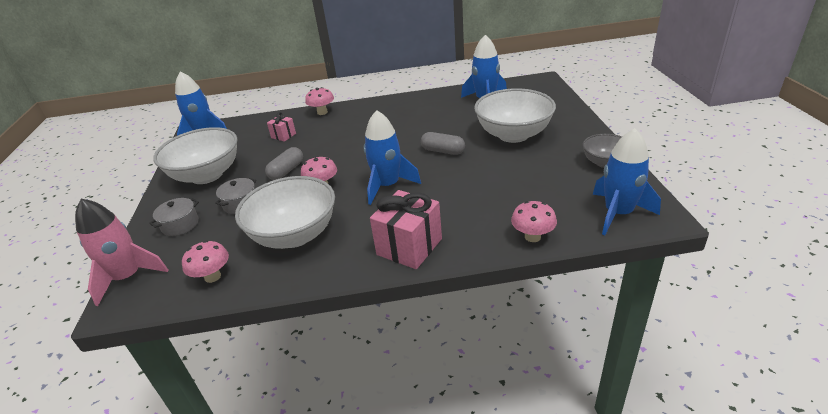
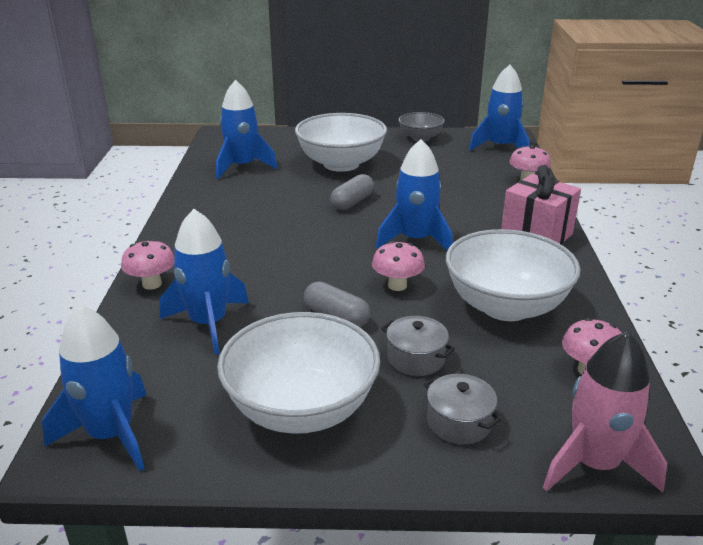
camera: 85 degrees left, 5 degrees down
(283, 136) = (208, 323): pink gift -> blue rocket

